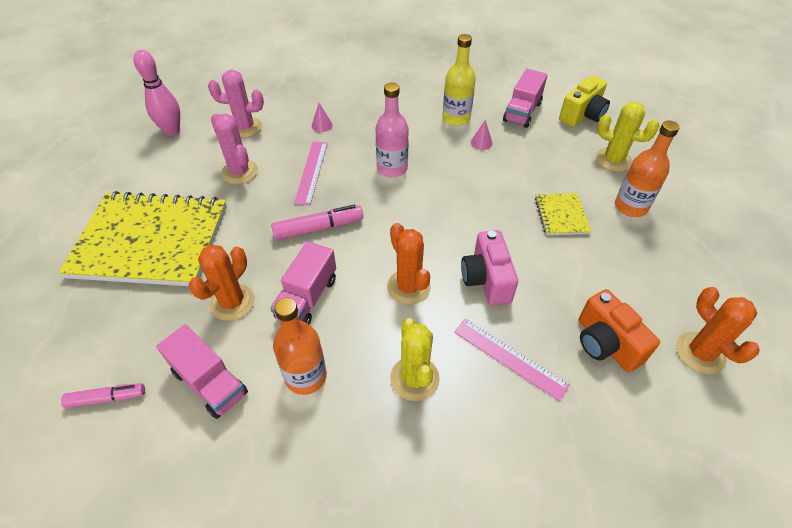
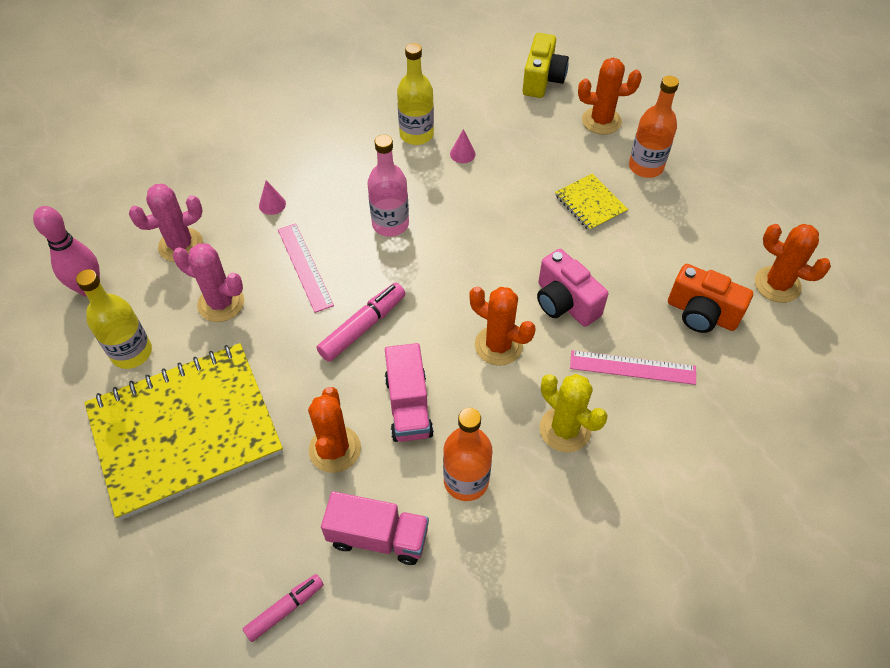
camera: 30 degrees left, 5 degrees up
(162, 178) = (132, 352): none -> yellow bottle
(522, 112) = (480, 99): pink truck -> none
(613, 160) = (601, 121): yellow cactus -> orange cactus

